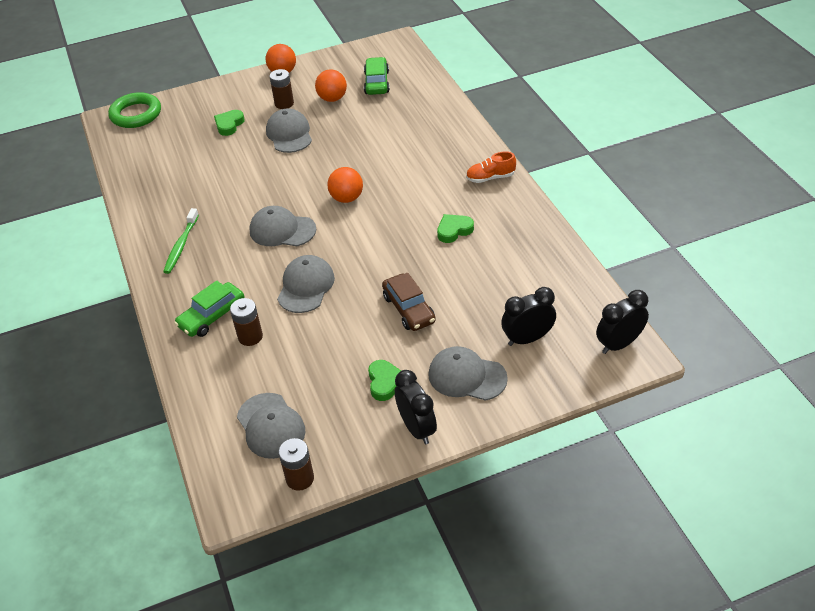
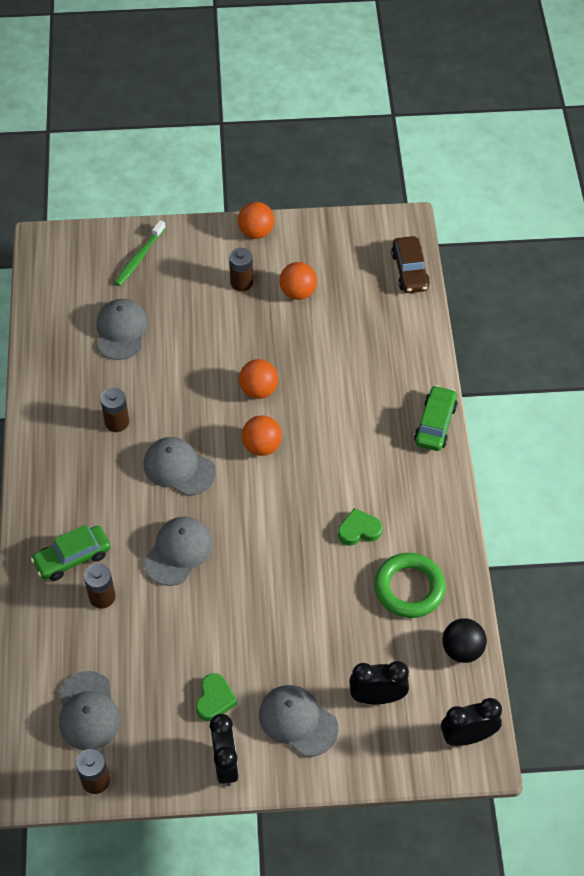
camera: 15 degrees right, 10 degrees up
(136, 114) = (74, 246): green ring -> green ring (409, 588)
(181, 245) = (69, 453): green toothbrush -> green toothbrush (139, 258)
(215, 214) = (117, 422): none -> brown battery
(229, 125) = (171, 295): green heart -> none
(289, 134) = (232, 331): grey cap -> grey cap (121, 331)
(328, 164) = (258, 390): none -> orange ball
(377, 83) = (357, 283): green car -> green car (435, 424)
(409, 309) = (272, 618): brown car -> brown car (409, 271)
(490, 178) = (428, 470): orange shoe -> none
(581, 285) = (462, 650): none -> black ball

